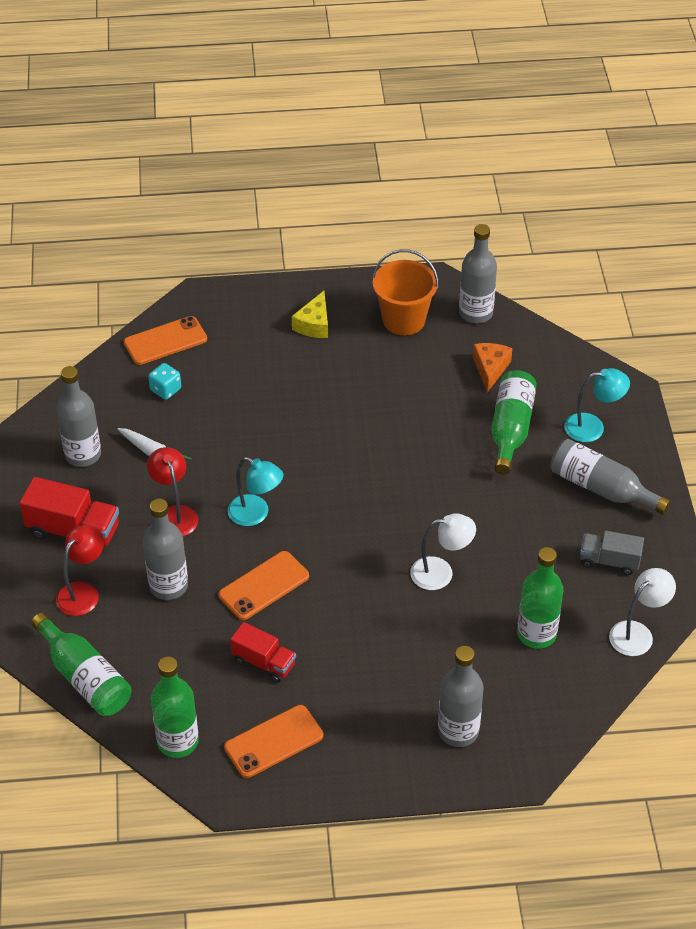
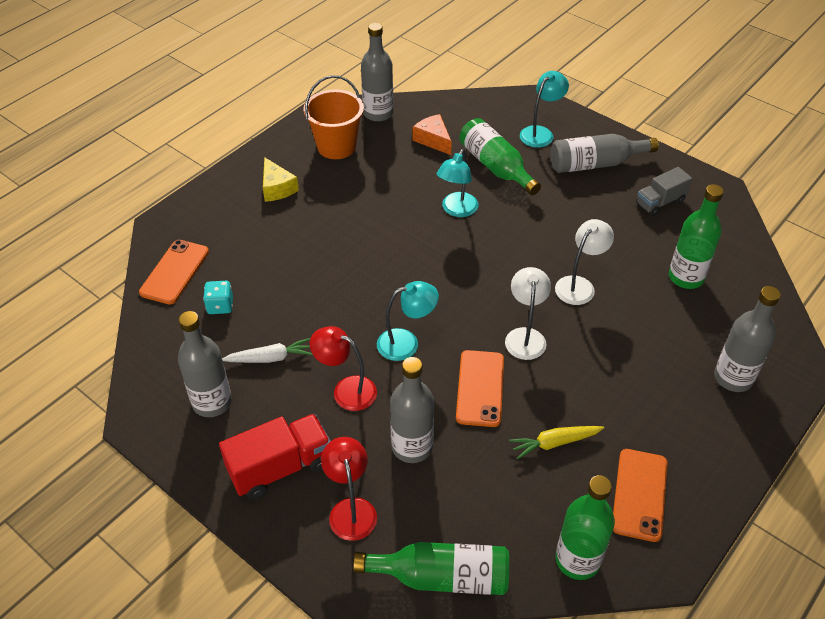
camera: 45 degrees left, 0 degrees up
(264, 662) = (554, 443): red truck -> yellow carrot
(428, 442) = (456, 210): none -> turquoise lamp
(637, 633) = (734, 231): white lamp -> white lamp (525, 336)

